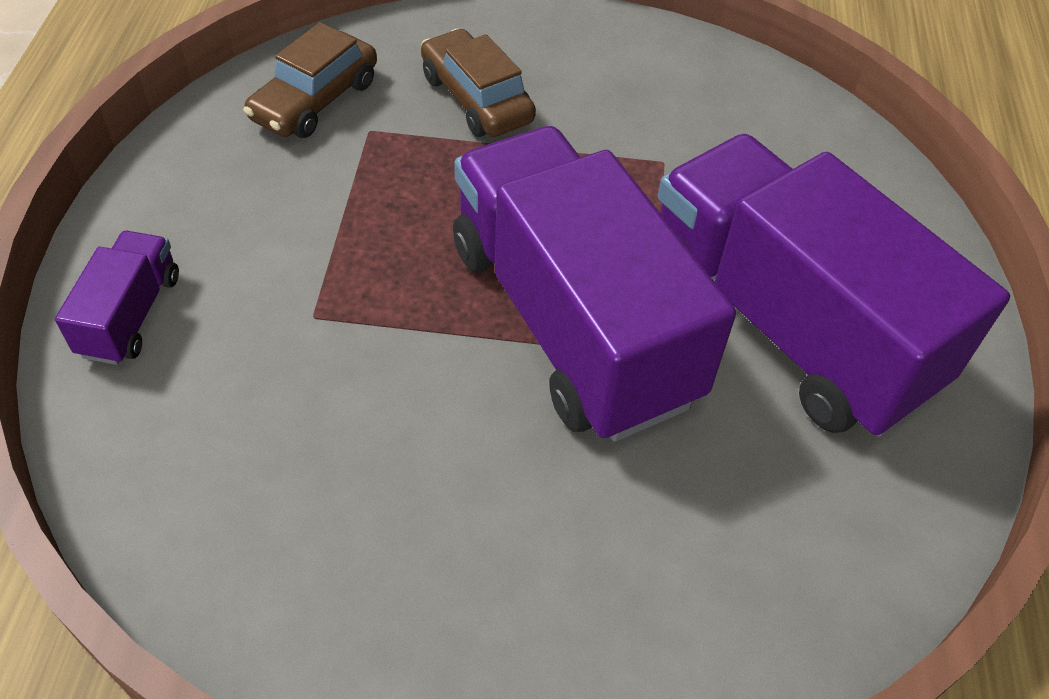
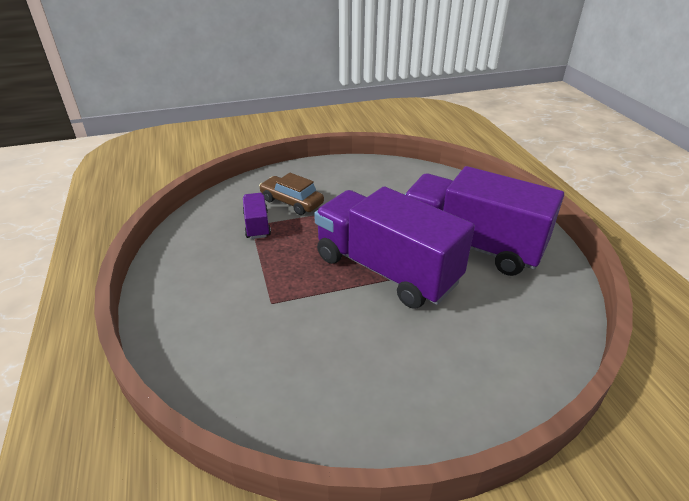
camera: 20 degrees left, 15 degrees down
(130, 315) = (180, 330): purple truck -> purple truck (257, 225)
(315, 100) = (219, 221): brown car -> none

